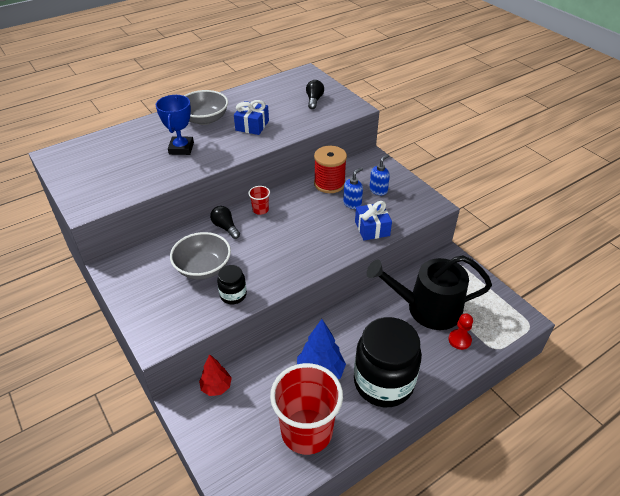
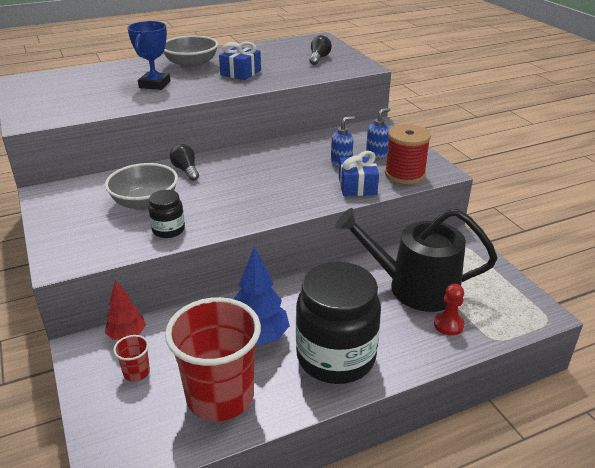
camera: 10 degrees right, 10 degrees down
(260, 210) = (232, 159): red cup -> red cup (136, 372)
(329, 183) = (320, 143): red spool -> red spool (404, 174)

